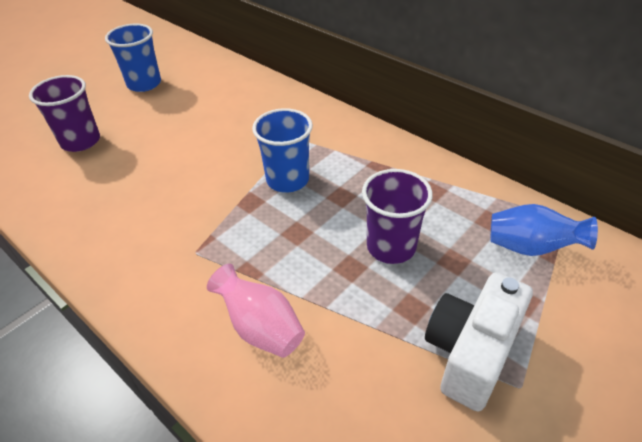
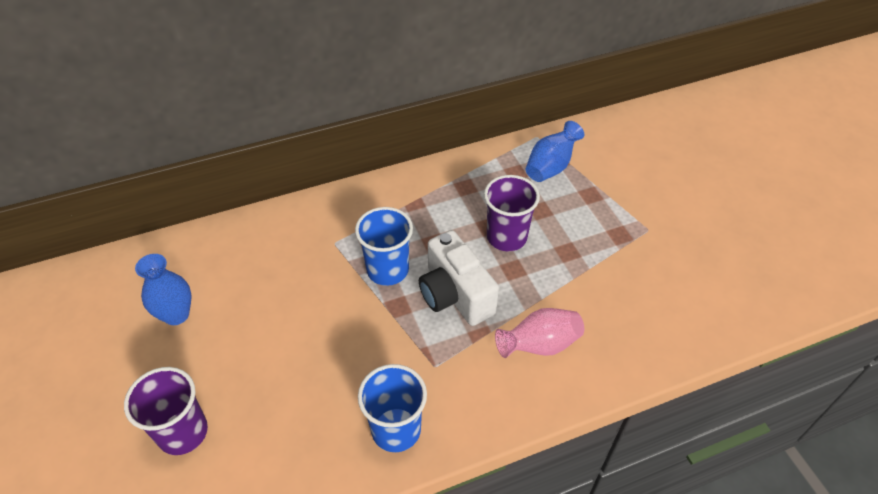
camera: 65 degrees left, 5 degrees up
(144, 84) = (114, 342): blue cup -> blue cup (396, 430)
(179, 97) = (176, 314): none -> blue vase
(470, 353) = (615, 240): white camera -> white camera (455, 295)

